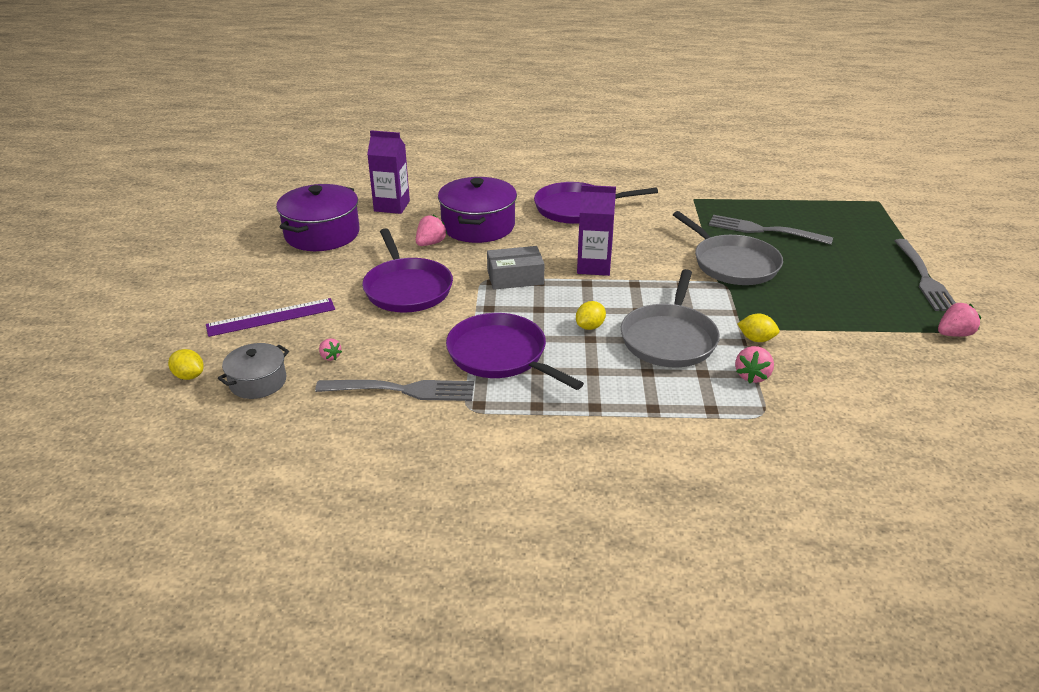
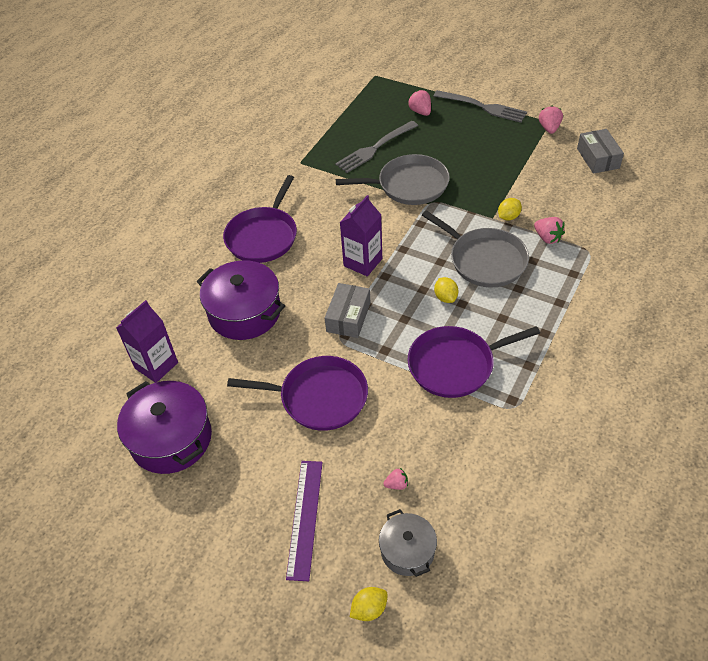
camera: 60 degrees left, 15 degrees up
(402, 390) = (470, 444): grey fork -> none
(430, 243) = (251, 356): pink strawberry -> pink strawberry (420, 112)
(949, 386) = (598, 158): none -> grey box

